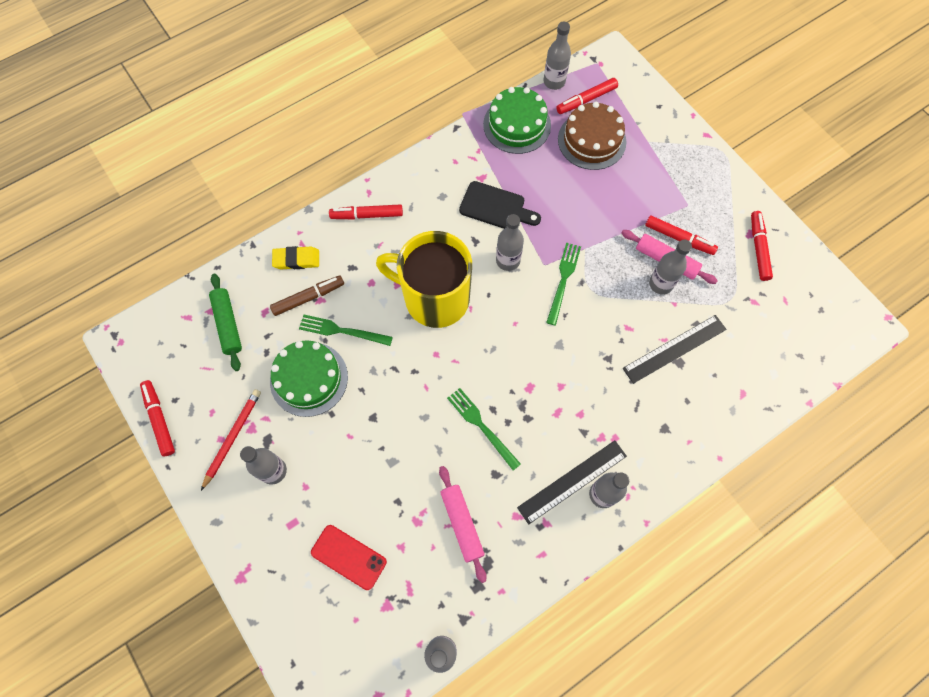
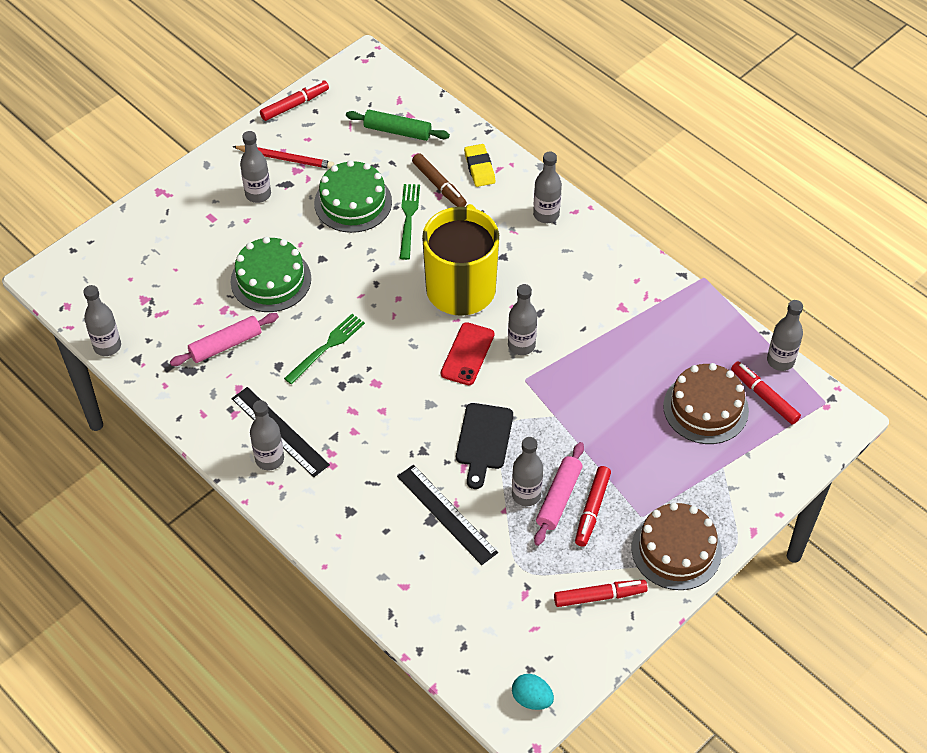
camera: 80 degrees right, 15 degrees down
(228, 324) = (397, 131): green rolling pin -> green rolling pin turned 45 degrees clockwise
(348, 557) = (185, 264): red phone -> red phone (467, 354)
(367, 215) = (546, 214): red marker -> grey bottle
(496, 207) = (586, 325): black cutting board -> black cutting board (483, 441)
(517, 125) = (704, 331): green cake -> green cake (271, 280)
(563, 280) = (509, 399): green fork -> none
(719, 188) = (676, 549): none -> brown cake
(847, 313) = (532, 699): none -> turquoise egg

